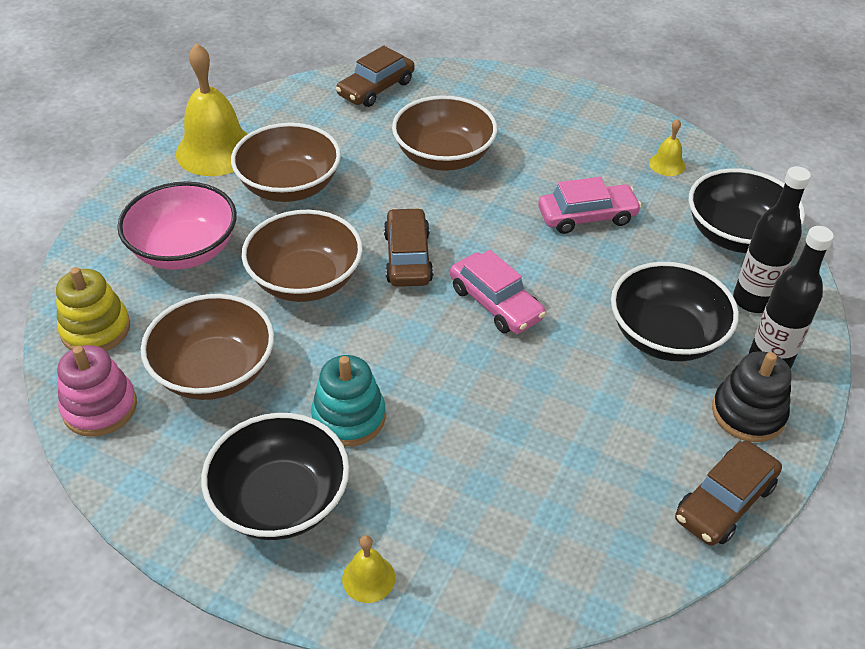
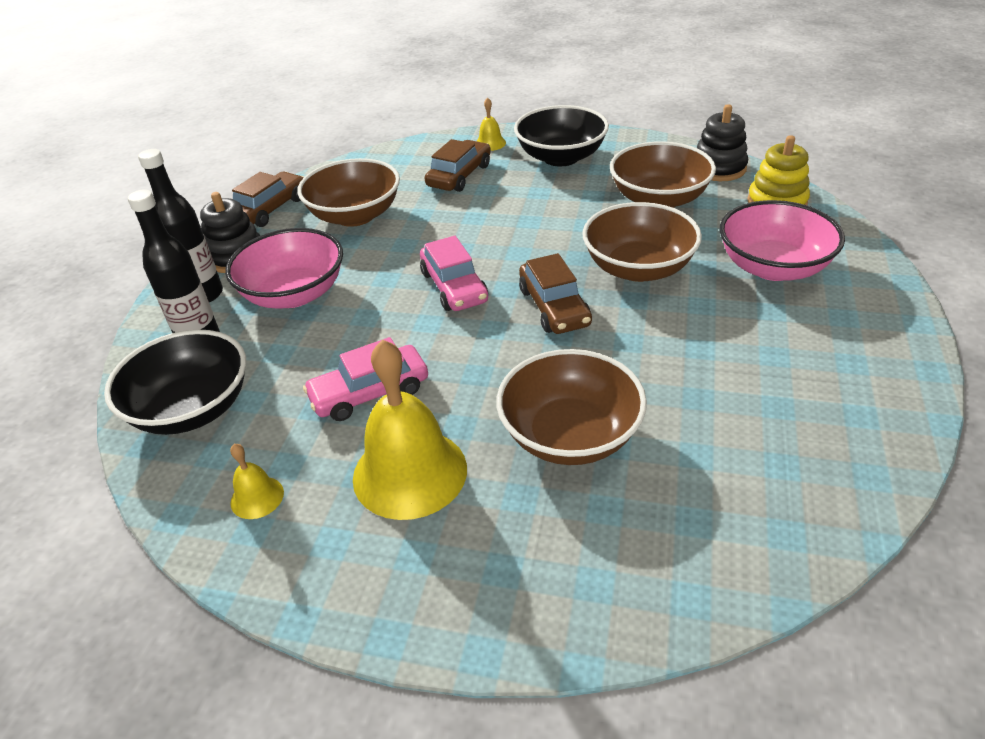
camera: 170 degrees right, 5 degrees down
(100, 407) = (718, 168): pink stacking toy -> black stacking toy
(216, 150) = (862, 375): yellow bell -> yellow bell (410, 472)
(289, 186) = (731, 351): brown bowl -> brown bowl (355, 215)
(349, 417) = (541, 197): turquoise stacking toy -> none
(376, 88) = (740, 543): brown car -> brown car (459, 176)
(495, 303) = (454, 287): pink car -> pink car turned 150 degrees counterclockwise
(665, 336) = (294, 294): black bowl -> pink bowl

